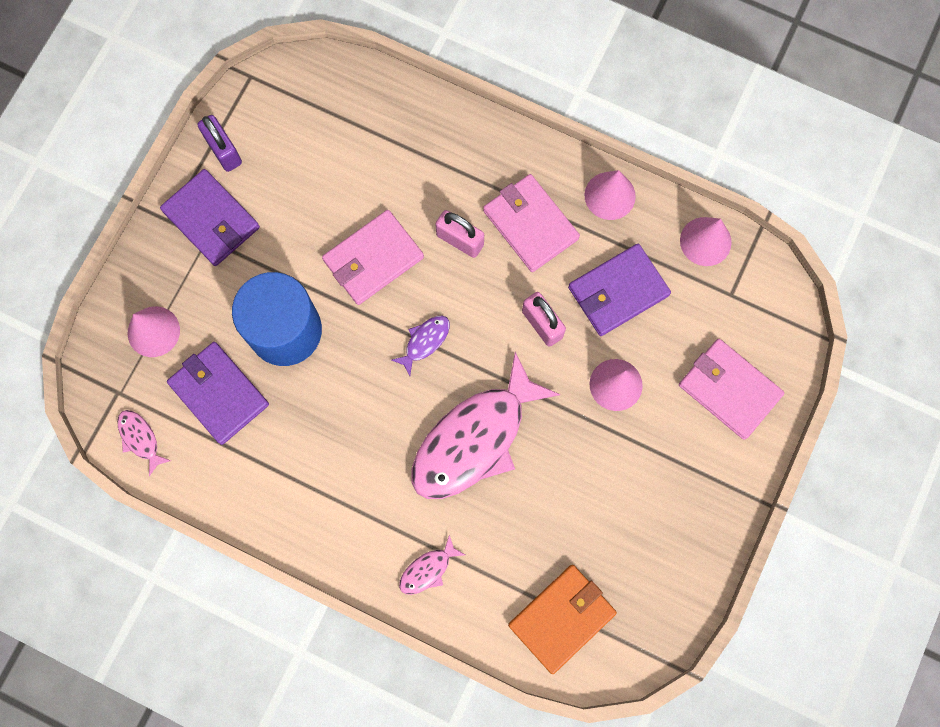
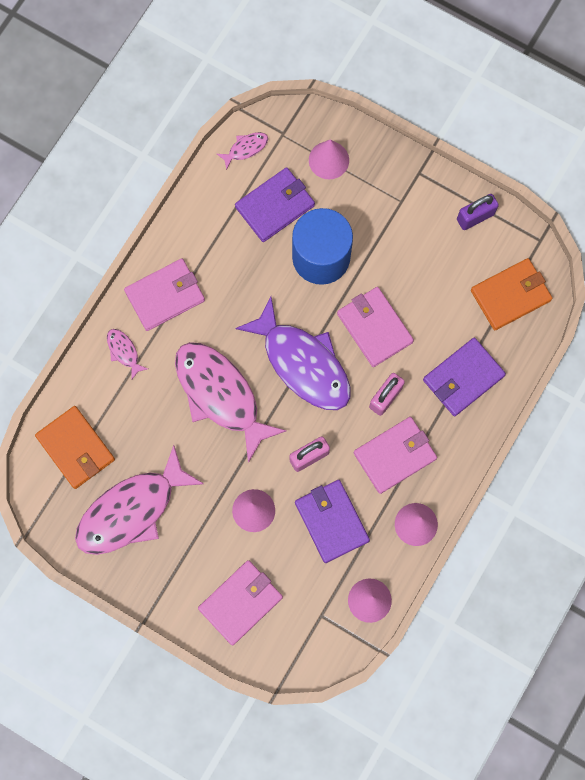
camera: 95 degrees right, 0 degrees up
(211, 219) = (417, 205): purple wallet -> purple wallet (463, 378)
(321, 106) = (510, 295): none -> orange wallet
(348, 524) = (165, 296): none -> pink wallet
(425, 341) = (302, 363): purple fish -> purple fish, size x2.41
(633, 535) = (132, 510): none -> pink fish

